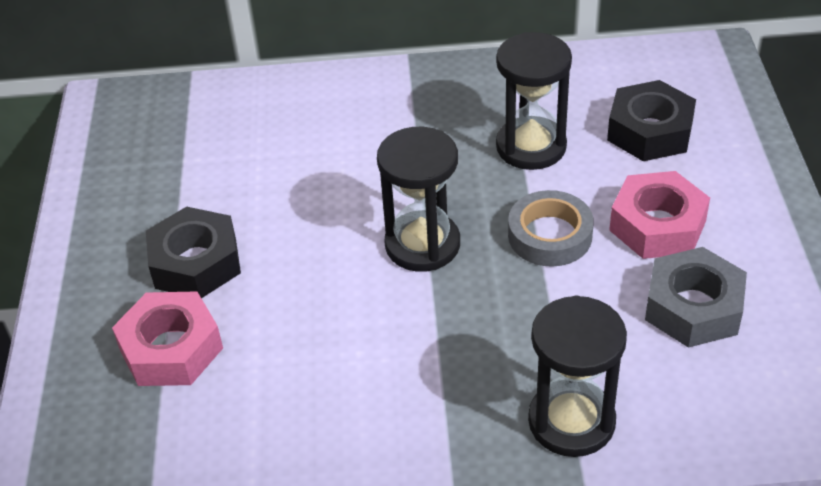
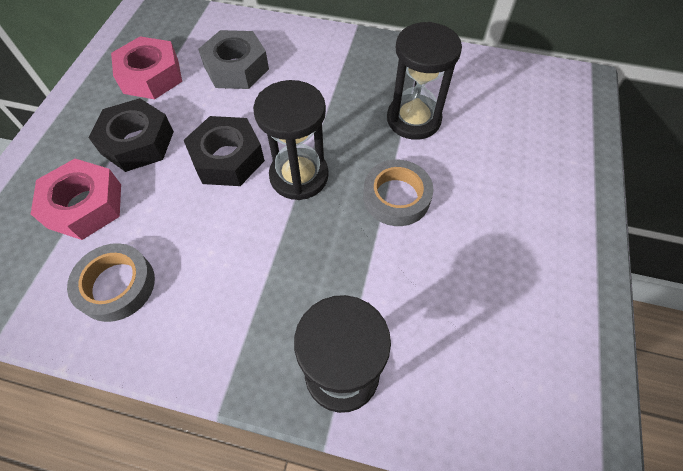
camera: 15 degrees right, 15 degrees up
(264, 417) = (116, 285): none -> grey tape
(649, 131) = (509, 132): black nut -> black nut (227, 158)
(657, 225) = (484, 214): pink nut -> pink nut (151, 76)
(693, 307) = (484, 298): grey nut -> grey nut (236, 68)

